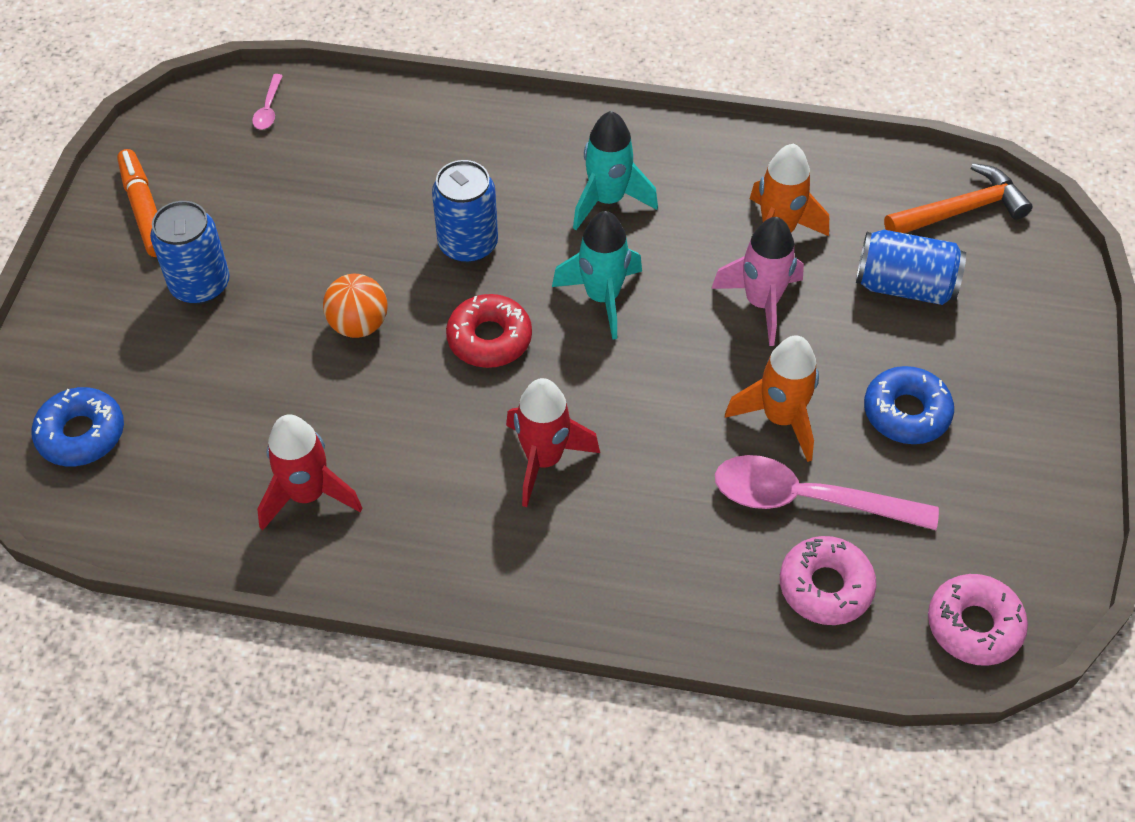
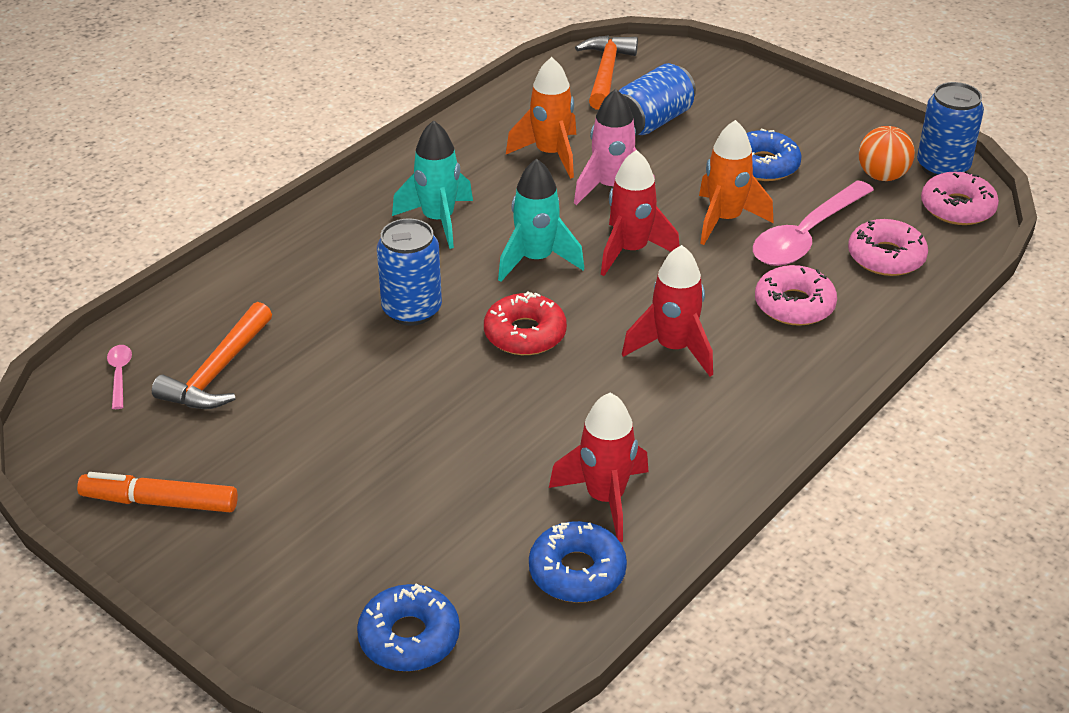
camera: 60 degrees left, 15 degrees down
(200, 285) = (298, 492): blue can -> blue can (942, 167)
(209, 513) = (577, 571): none -> blue donut
(268, 109) = (119, 374): pink spoon -> pink spoon turned 135 degrees counterclockwise
(308, 163) = (218, 372): none -> orange hammer
(359, 325) = (442, 404): orange ball -> orange ball (882, 176)
(670, 363) = (631, 251): none -> red rocket
(681, 533) = (794, 305): none -> pink donut

